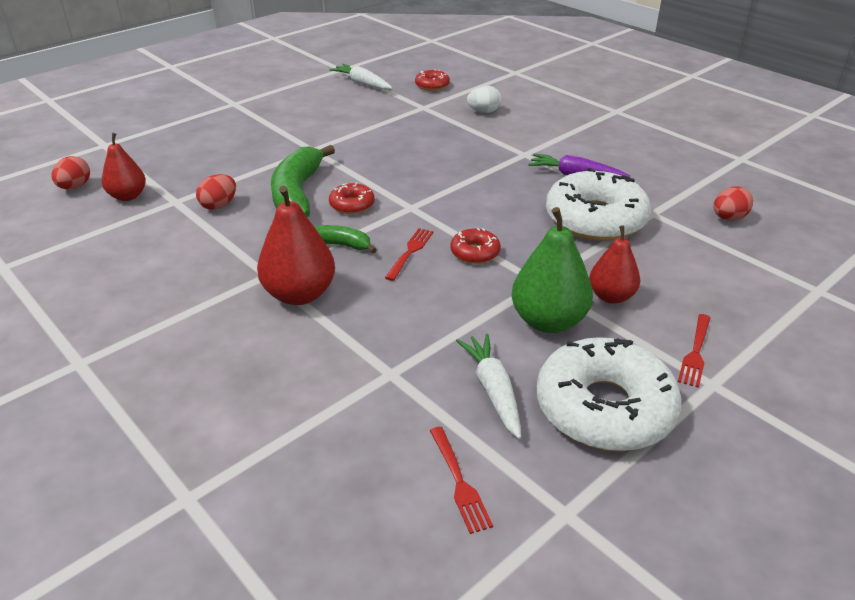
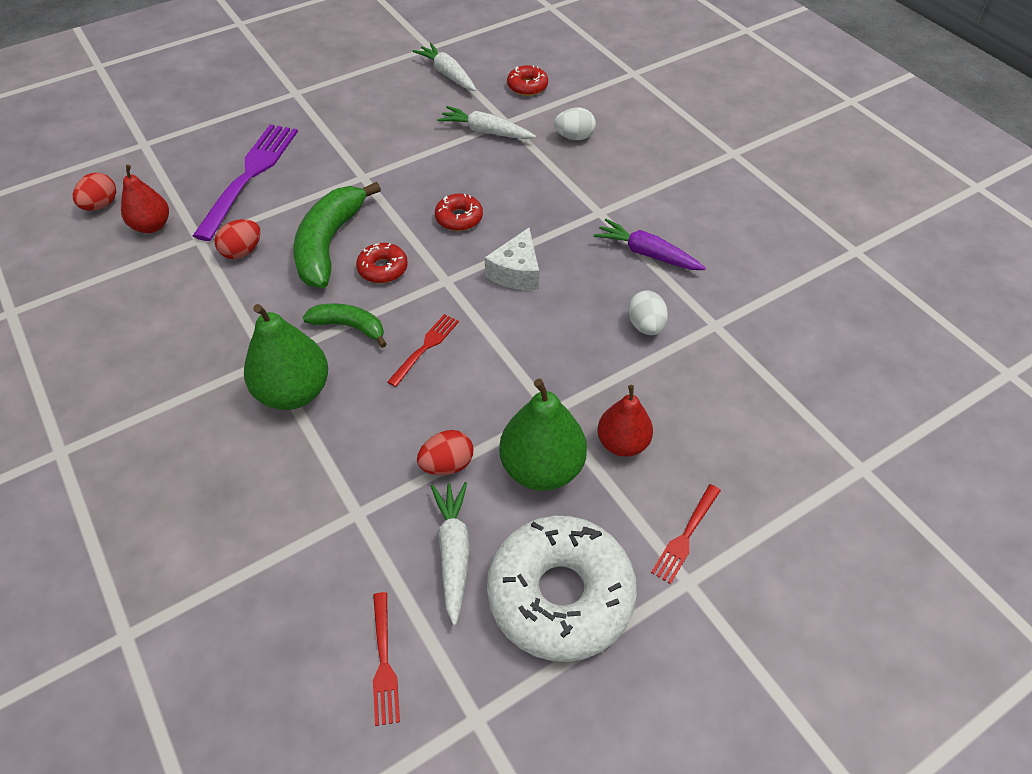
camera: 10 degrees right, 15 degrees up
(210, 157) = (250, 176): none -> purple fork
(299, 294) = (294, 392): red pear -> green pear
(408, 114) = (486, 131): none -> white carrot
(470, 196) = (516, 272): none -> white cheese
(475, 252) = (495, 358): red donut -> red donut (459, 218)
(595, 219) = (645, 326): white donut -> white egg
(728, 218) = (801, 344): red egg -> red egg (447, 464)

